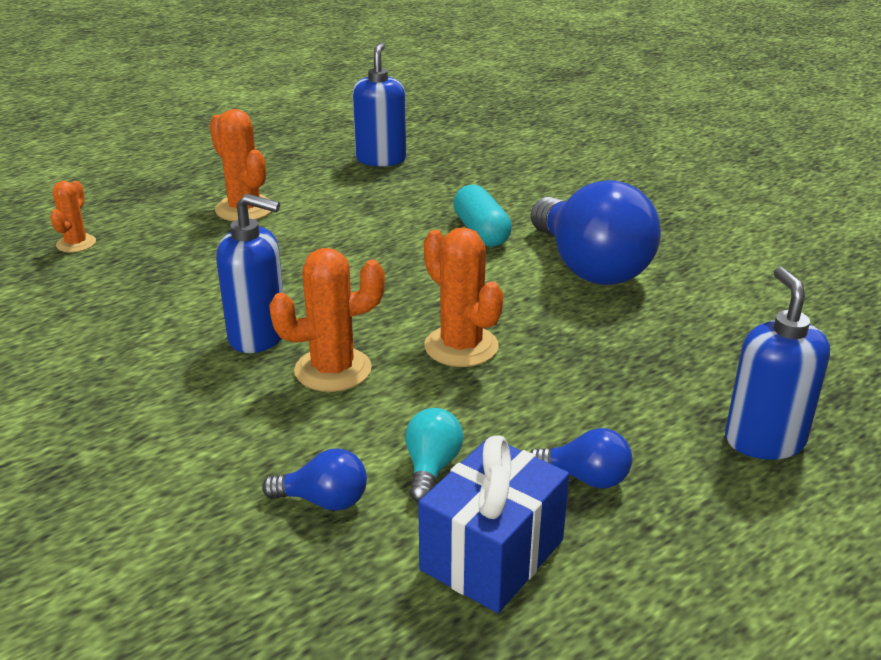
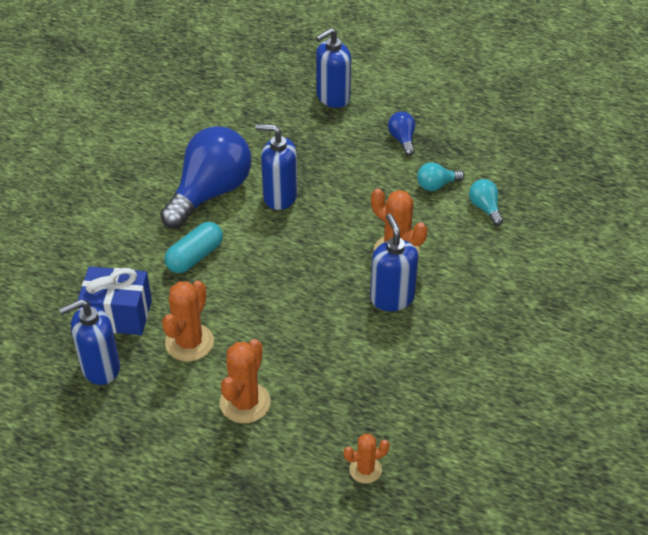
camera: 120 degrees left, 15 degrees up
(324, 501) = (485, 208): blue light bulb -> turquoise light bulb
(461, 346) = (336, 213): orange cactus -> orange cactus (189, 342)
(492, 555) = (468, 150): blue gift -> blue gift (118, 315)
(538, 313) = (280, 196): none -> blue soap dispenser

